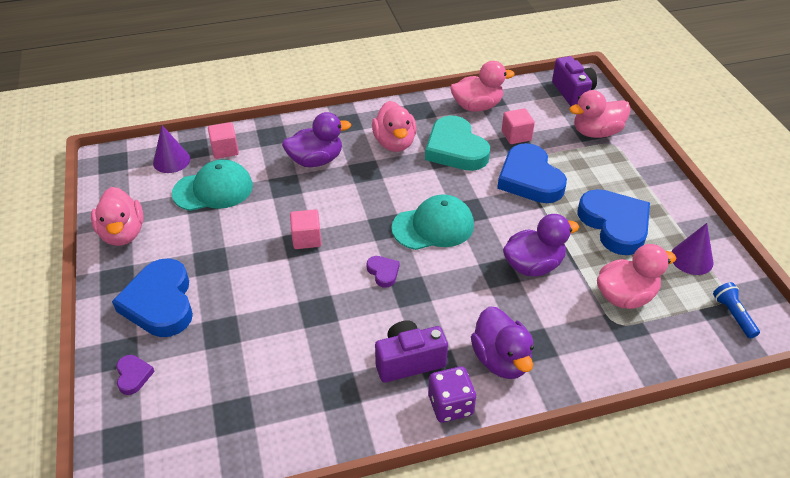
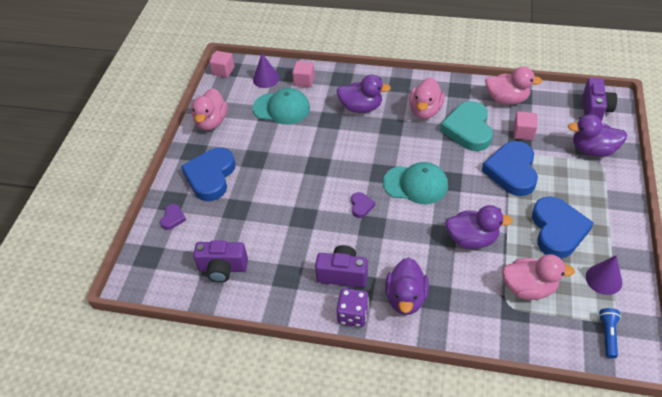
camera: 30 degrees right, 5 degrees up
(244, 415) = (223, 268): none -> purple camera
(306, 239) = (323, 164): pink cube -> pink cube (223, 71)
(596, 132) = (593, 150): pink duck -> purple duck

